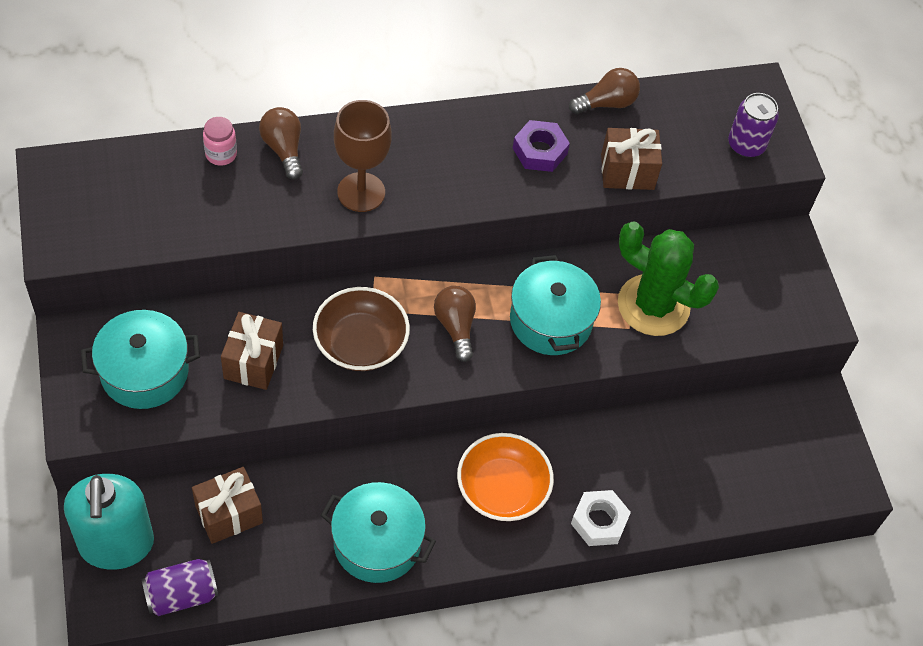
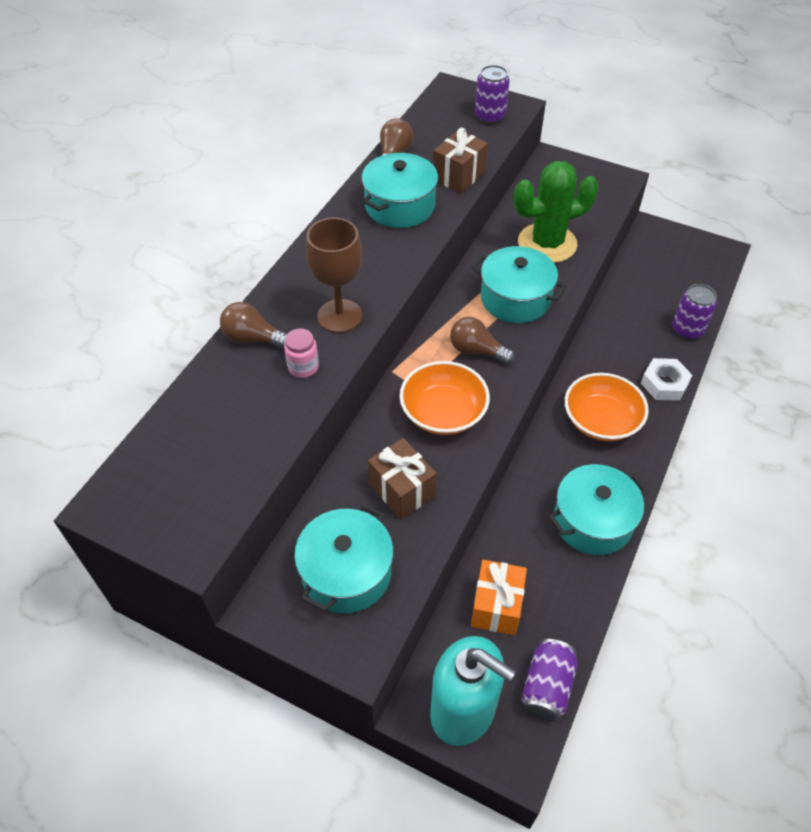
camera: 45 degrees left, 5 degrees down
(221, 154) = (216, 379): pink jar -> pink jar (303, 367)
(229, 514) = (496, 606): brown gift -> orange gift
(360, 343) = (443, 413): brown bowl -> orange bowl
(540, 151) = (400, 206): purple nut -> turquoise pot
(695, 507) = (687, 330): none -> purple can

